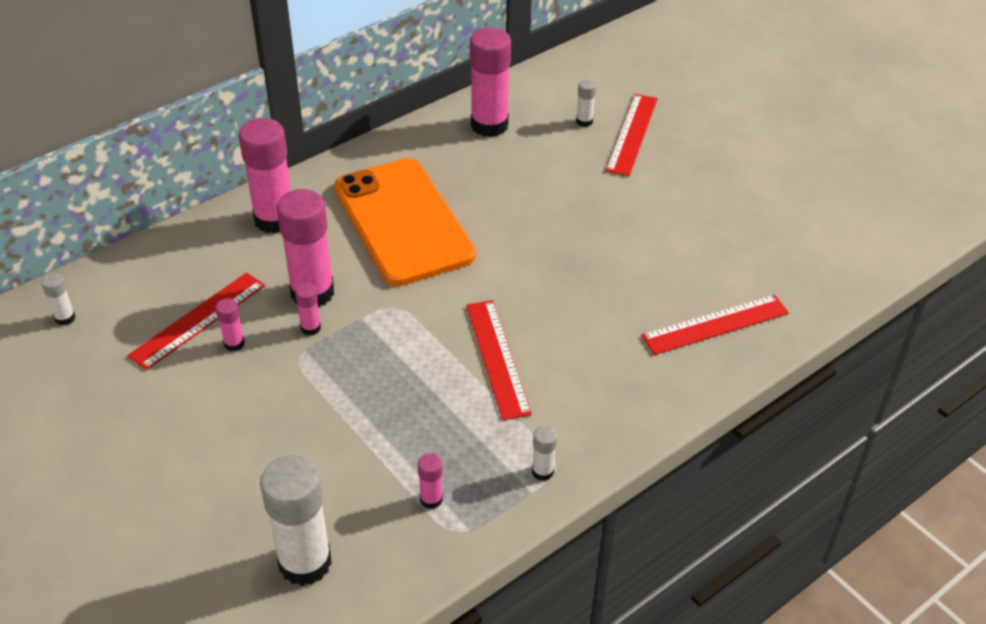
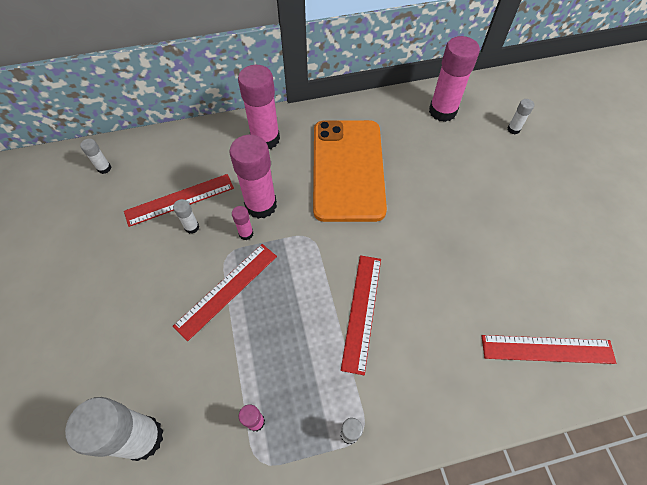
camera: 25 degrees right, 15 degrees up
(234, 344) = (192, 227): pink glue stick -> white glue stick
(632, 134) = (546, 151): red ruler -> red ruler (226, 290)

